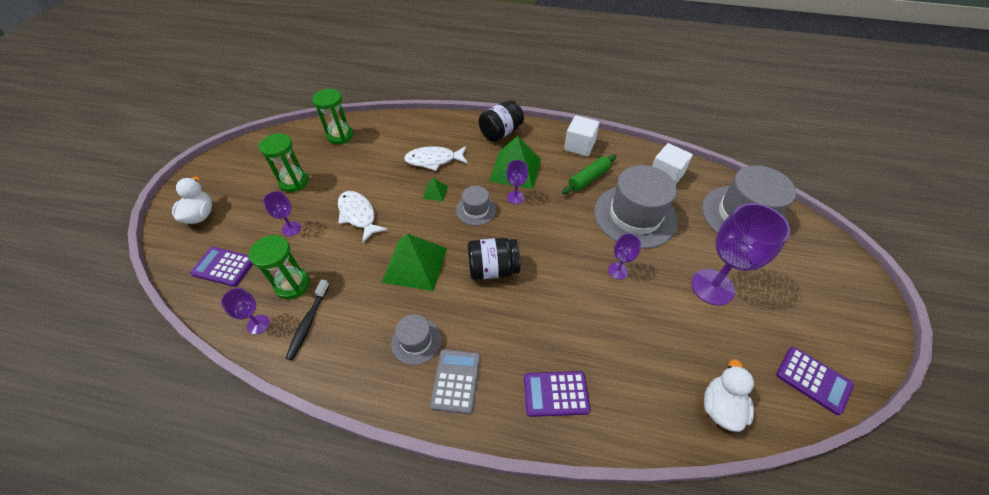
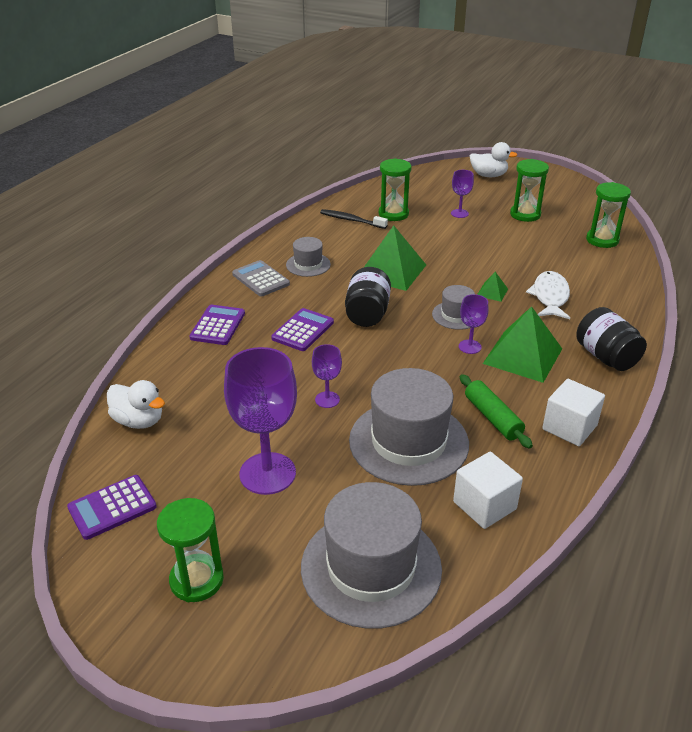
camera: 105 degrees right, 15 degrees down
(224, 267) = (424, 187): purple calculator -> purple calculator (303, 330)
(258, 324) = (360, 201): purple goblet -> none
(358, 215) = (468, 246): white fish -> none
(456, 381) = (261, 279): grey calculator -> grey calculator turned 150 degrees counterclockwise
(819, 298) = (196, 580): none -> green hourglass

